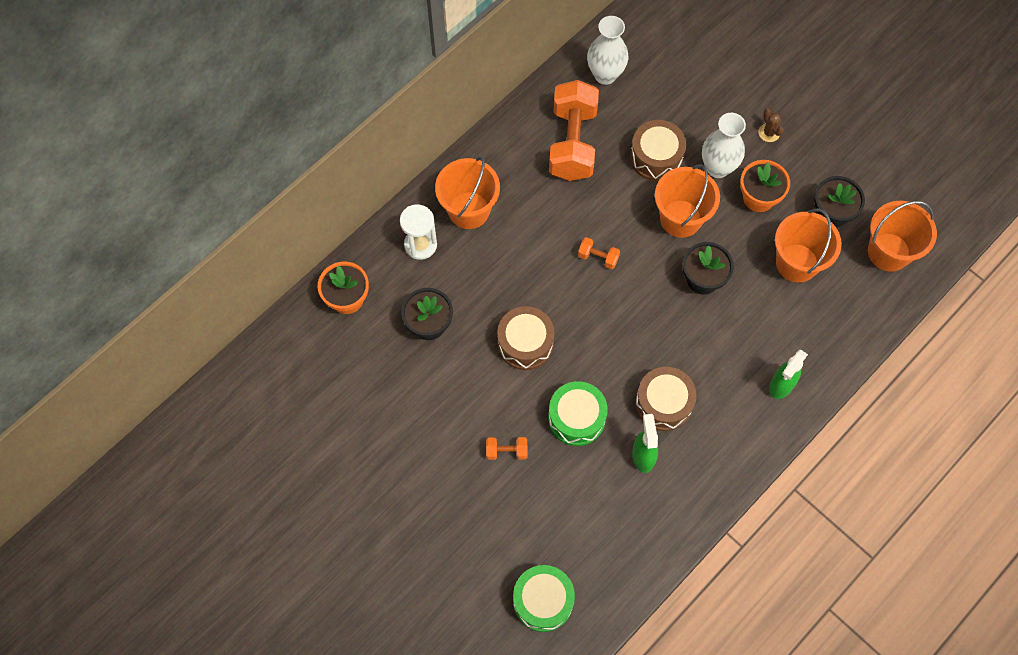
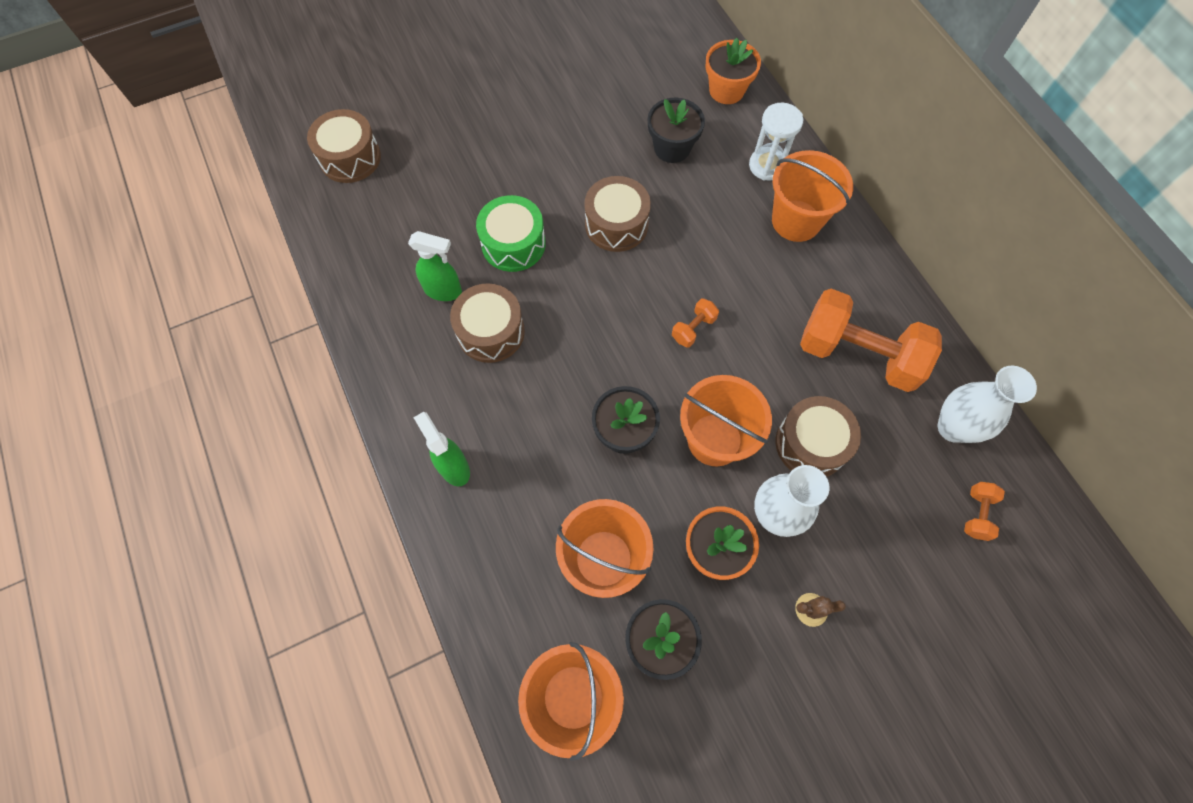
camera: 110 degrees right, 0 degrees up
(506, 451) = (508, 173): orange dumbbell -> orange dumbbell (977, 514)
(543, 601) = (350, 158): green drum -> brown drum

